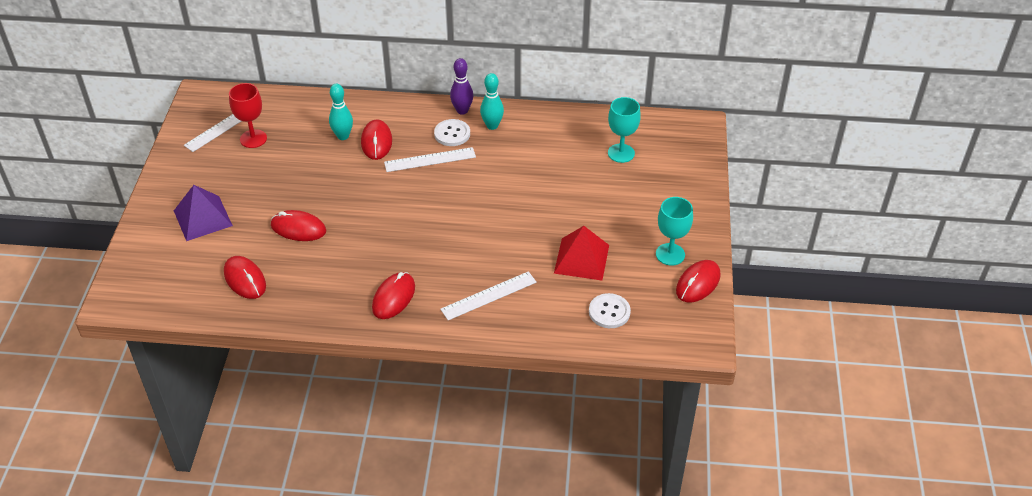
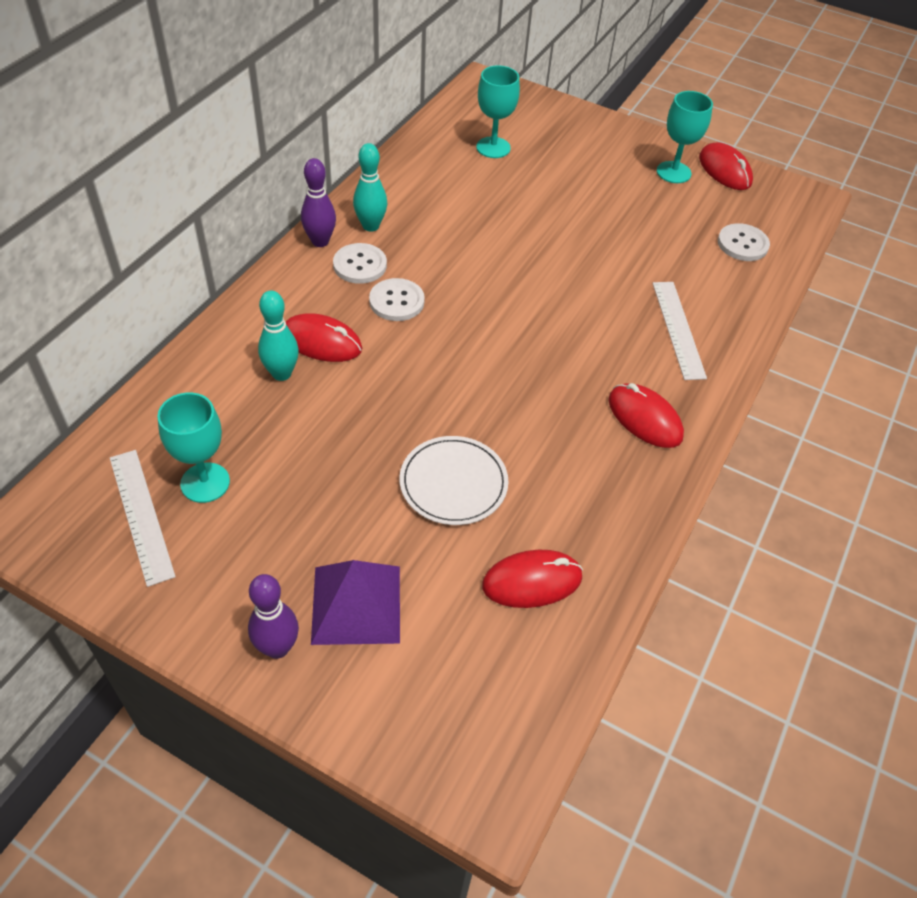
camera: 70 degrees left, 5 degrees up
(167, 200) = (277, 647): none -> purple bowling pin
(253, 139) = (205, 483): red goblet -> turquoise goblet
(298, 228) = (453, 483): red mouse -> white plate
(430, 159) = (396, 301): white ruler -> white button
(581, 259) = (650, 235): red pyramid -> none

